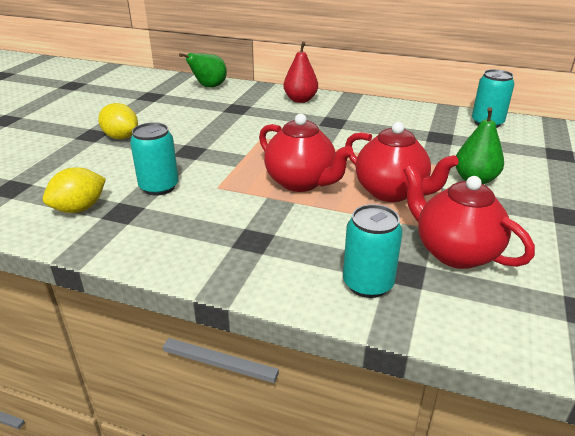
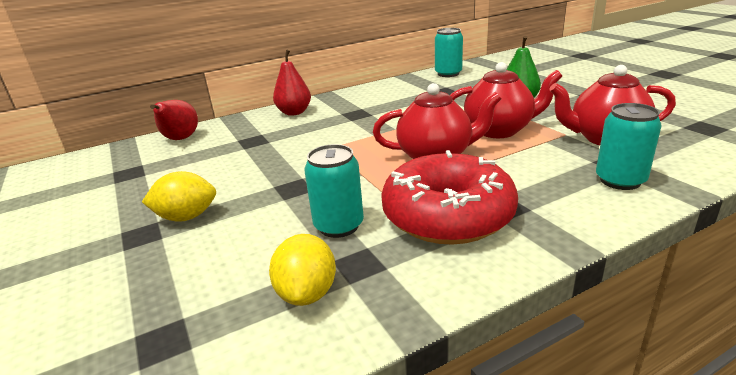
camera: 45 degrees left, 5 degrees down
(209, 87) = (180, 139): green pear -> red pear
(214, 221) = (448, 215): none -> red donut

